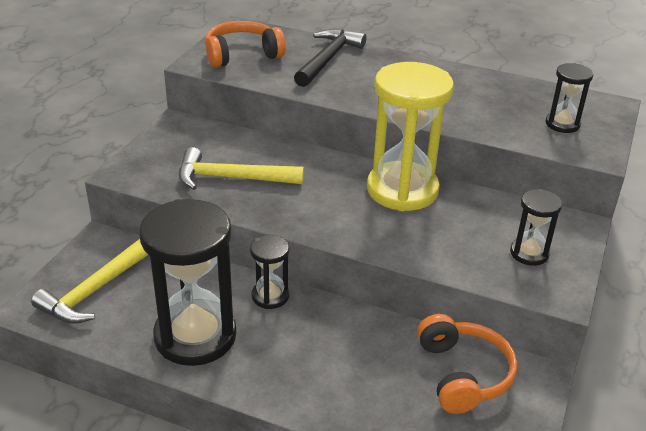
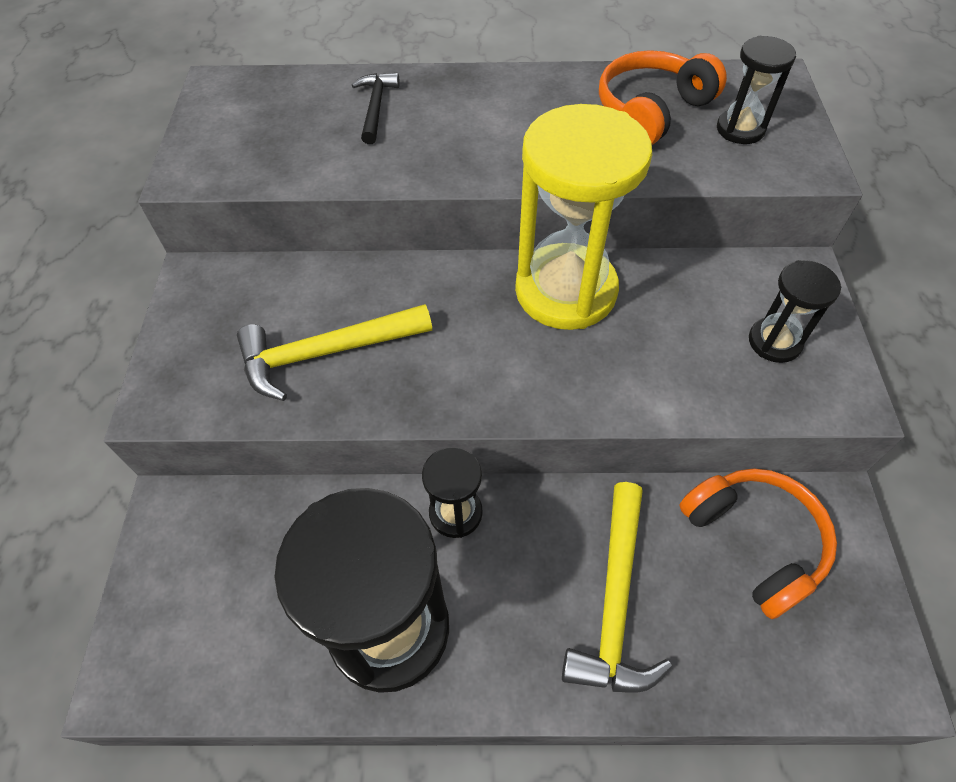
camera: 20 degrees left, 20 degrees up
(96, 289) = (205, 603): yellow hammer -> yellow hammer (614, 601)
(242, 55) = (246, 136): orange headphones -> orange headphones (652, 111)
(328, 59) = (376, 107): black hammer -> black hammer, size x0.60

